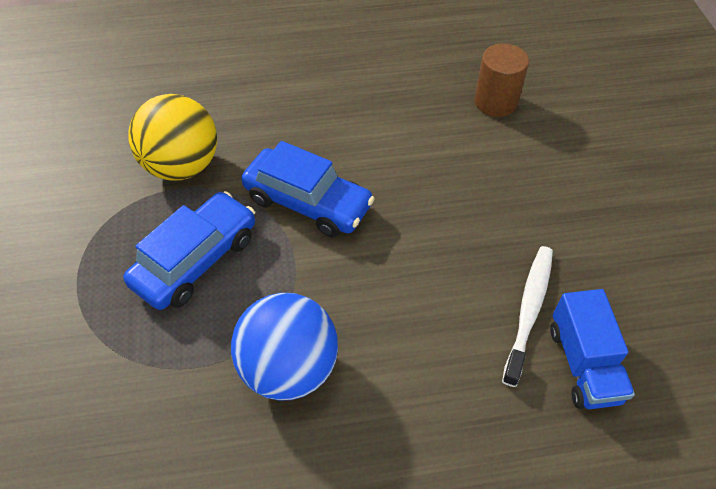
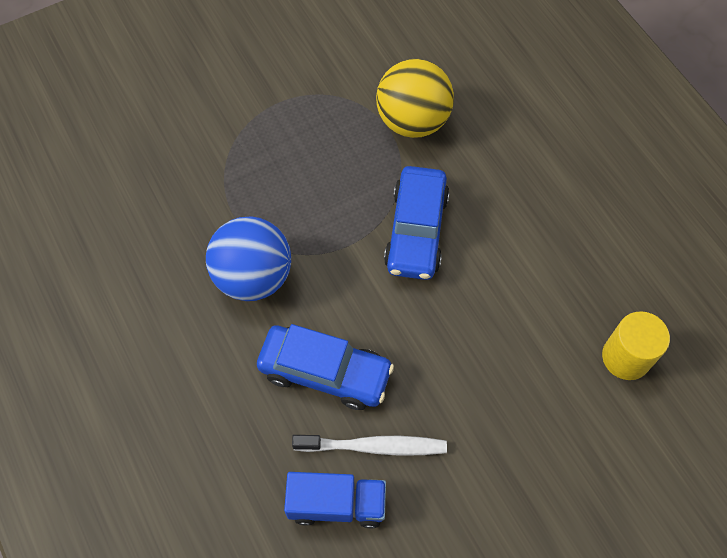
camera: 70 degrees right, 10 degrees up
(196, 260) = (323, 173): blue car -> blue car (325, 372)
(495, 102) = (626, 357): brown cylinder -> yellow cylinder
(583, 364) = (337, 504): blue truck -> blue truck turned 150 degrees counterclockwise

